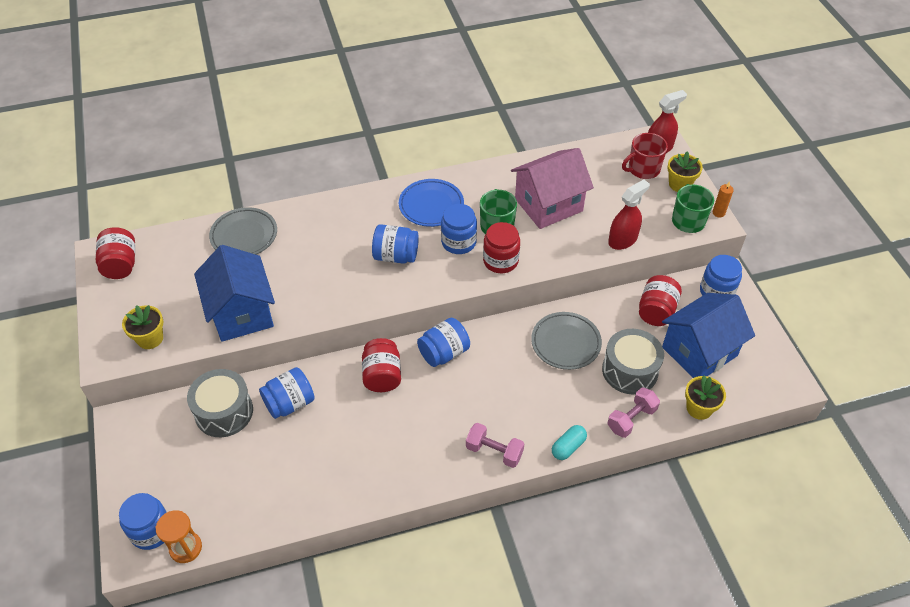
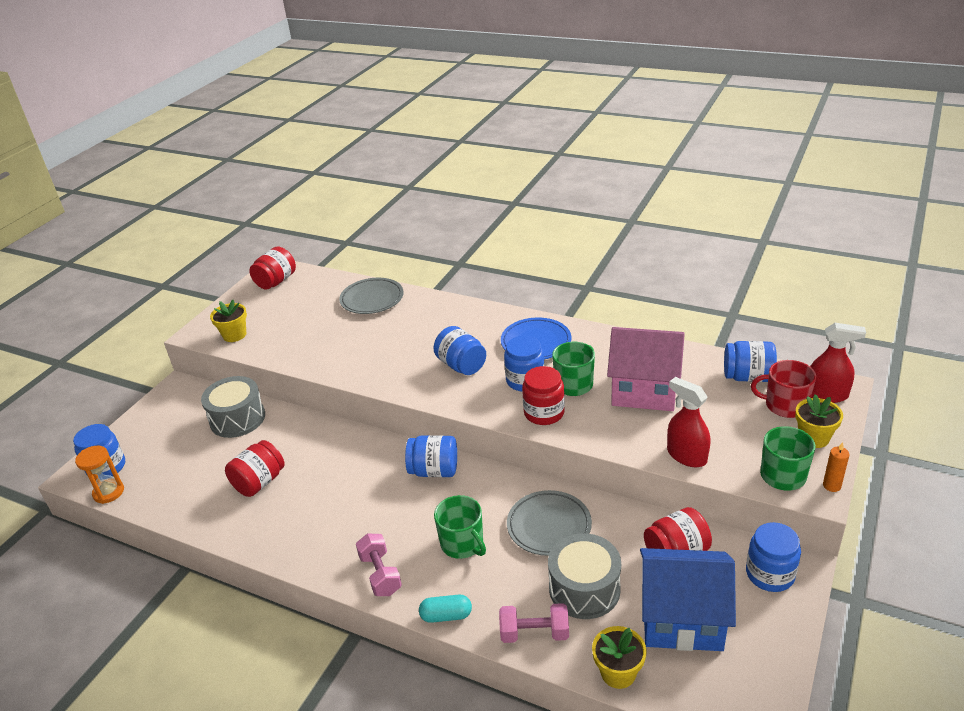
camera: 45 degrees right, 15 degrees down
(241, 313) = (307, 348): blue house -> none
(289, 403) = (283, 439): blue jar -> blue jar (747, 377)
(382, 376) = (367, 459): red jar -> red jar (259, 482)
(524, 392) = (462, 544): none -> green mug
(622, 240) = (686, 456): red spray bottle -> red spray bottle turned 135 degrees counterclockwise

